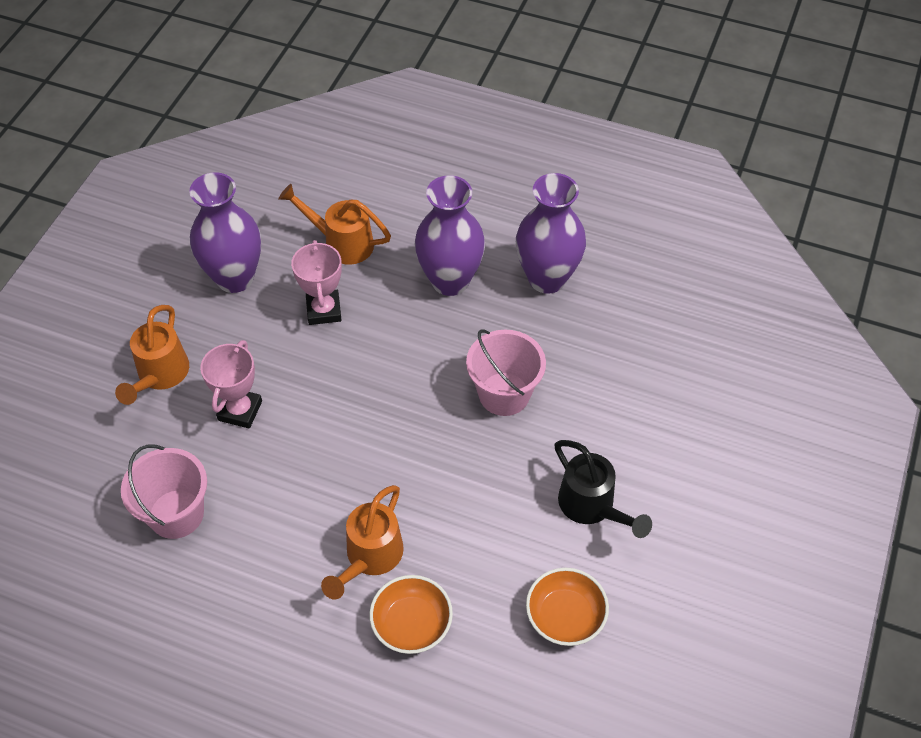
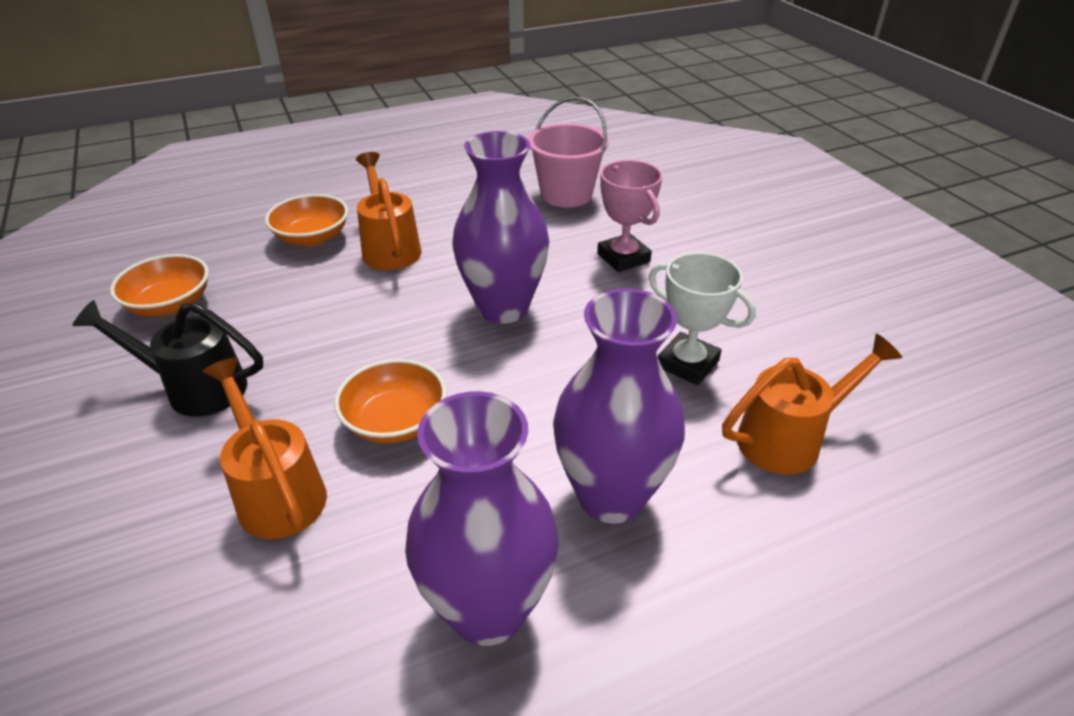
camera: 135 degrees right, 15 degrees down
(160, 375) = (719, 239): orange watering can -> orange watering can (277, 492)
(235, 278) = (809, 331): purple vase -> purple vase (503, 308)
(324, 310) = (687, 364): pink trophy -> white trophy
(504, 394) = (395, 421): pink bucket -> orange bowl

